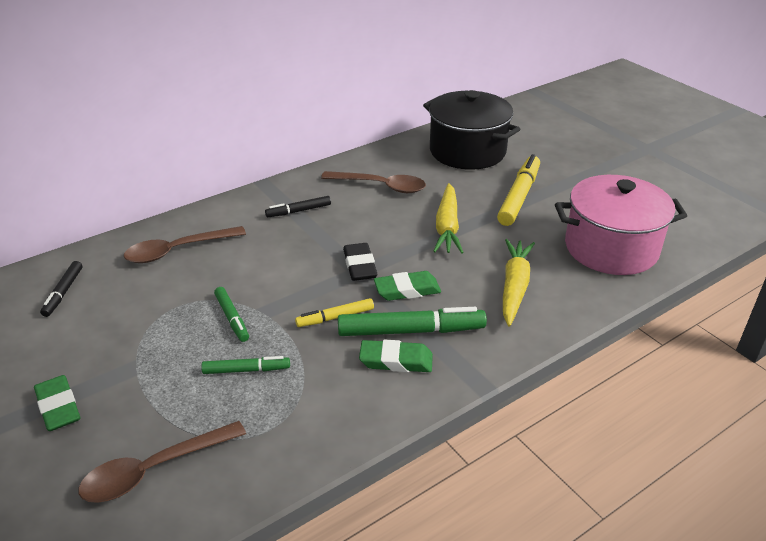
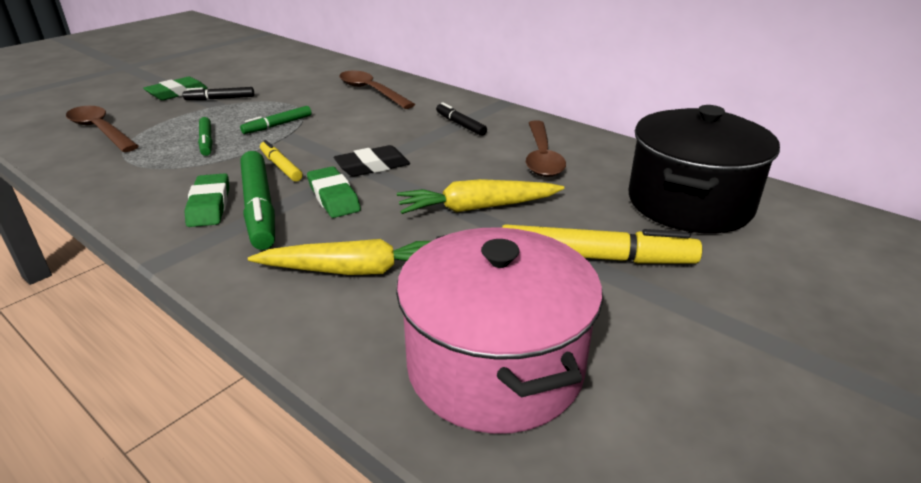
camera: 75 degrees right, 5 degrees down
(63, 292) = (305, 70): black marker -> black marker (220, 99)

